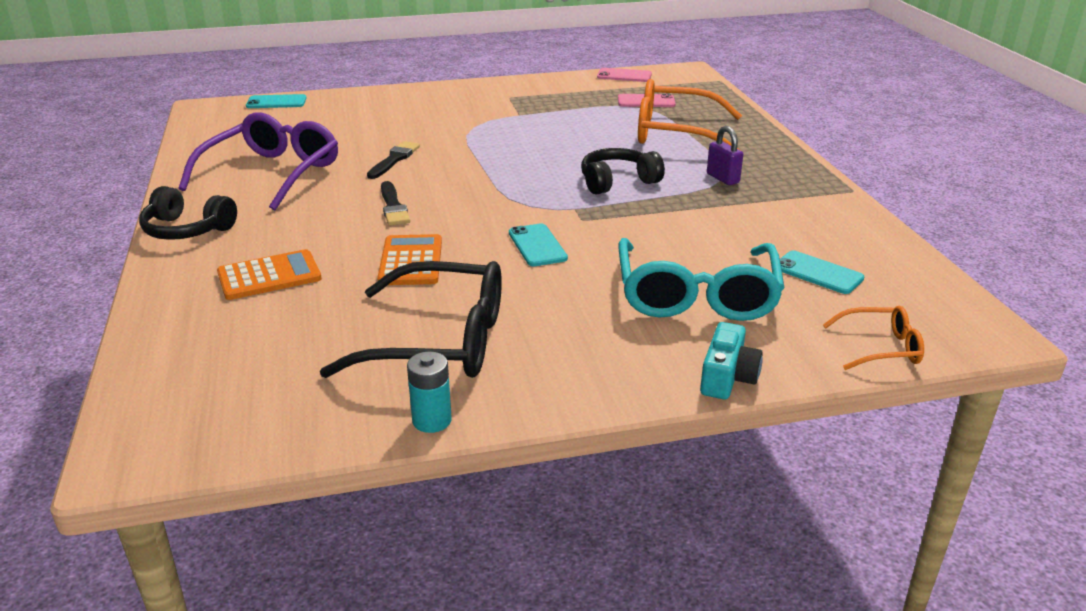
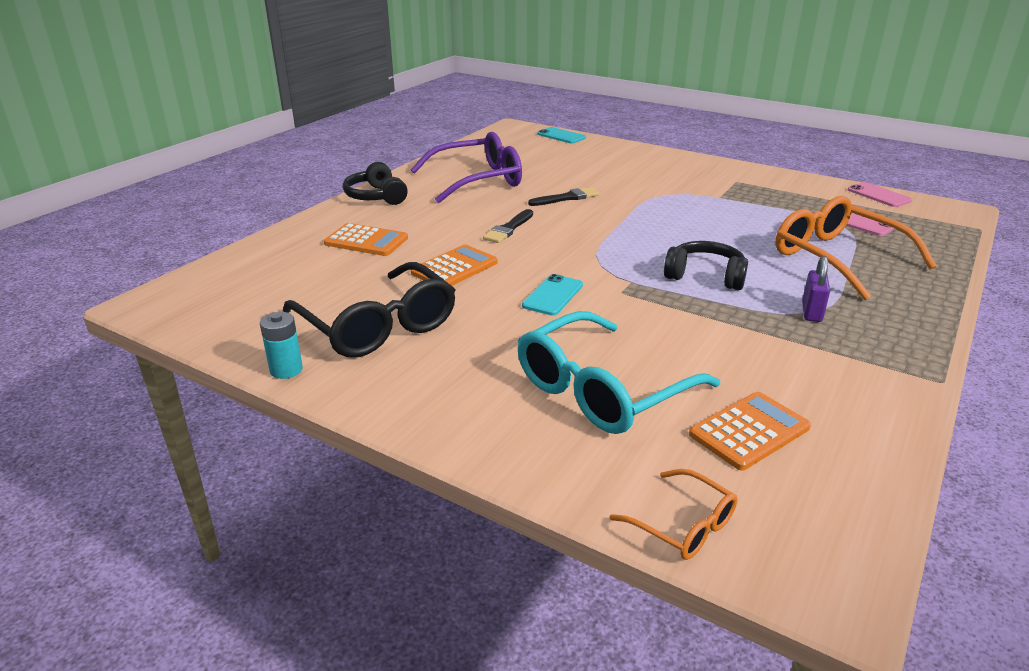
camera: 45 degrees right, 0 degrees up
(727, 377) = (506, 461): turquoise camera -> none
(818, 273) = (749, 431): turquoise phone -> orange calculator

